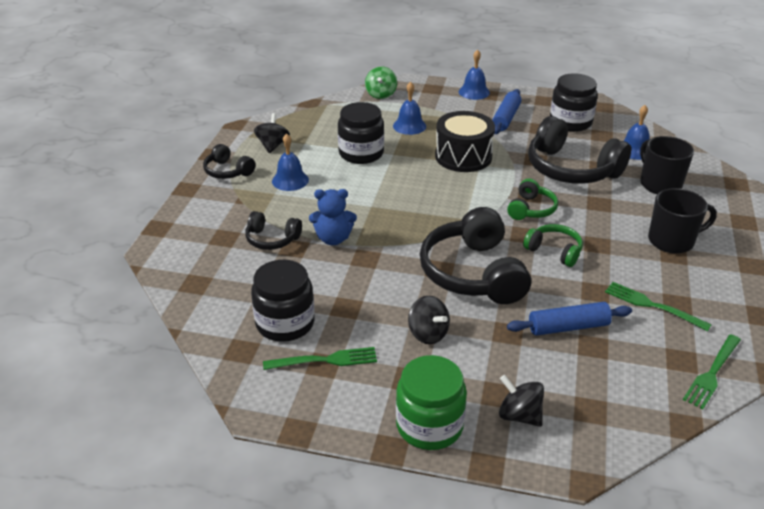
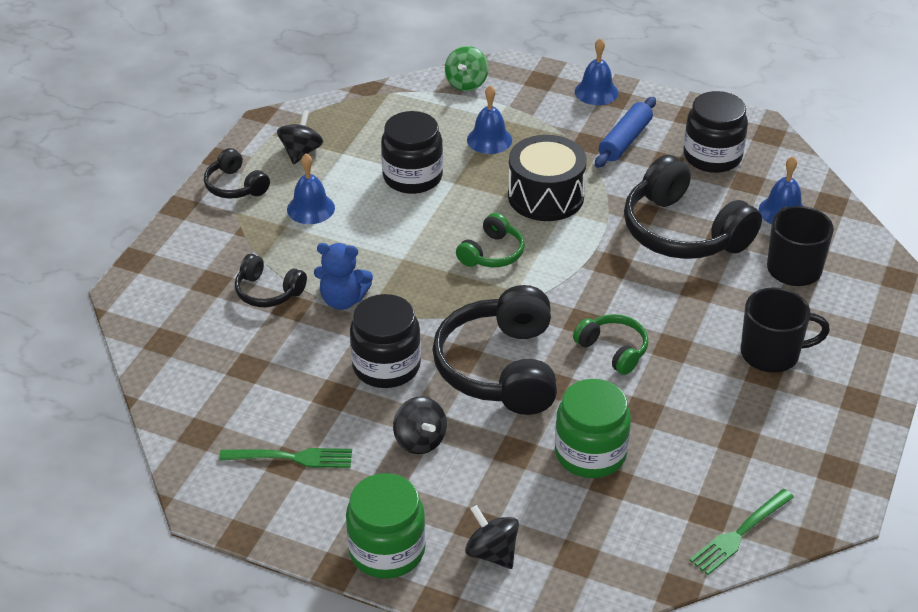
camera: 10 degrees right, 5 degrees up
(285, 323) = (257, 405): black jar -> black jar (386, 366)
(531, 209) = (606, 286): green headphones -> green headphones (492, 253)
(568, 327) = (590, 453): blue rolling pin -> green jar
(652, 306) = (706, 439): green fork -> none

